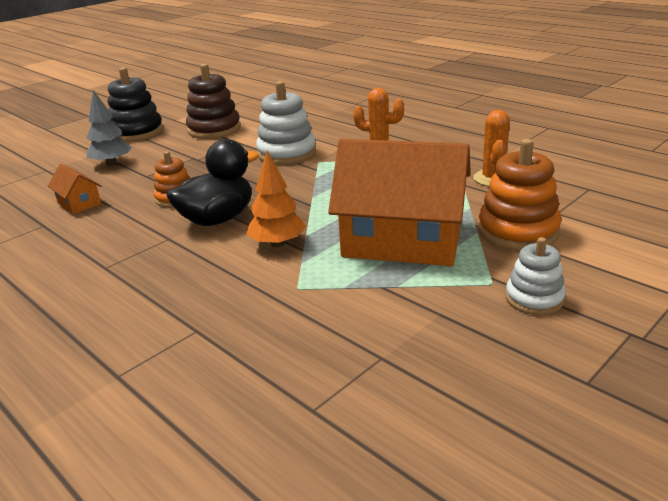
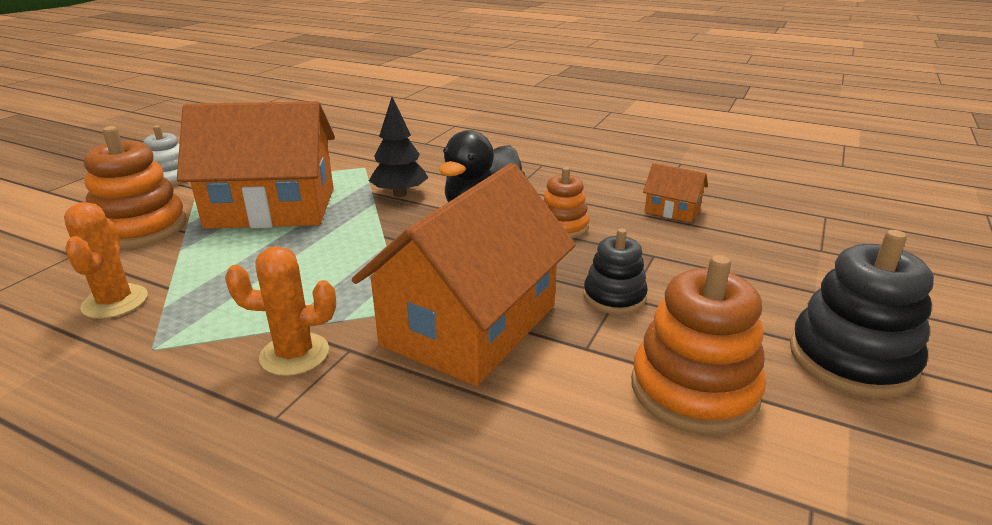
camera: 160 degrees right, 0 degrees up
(112, 164) = (744, 271): grey tree -> none
(200, 158) = (614, 297): none -> black stacking toy
(214, 129) = (694, 390): brown stacking toy -> orange stacking toy
(277, 244) = (400, 194): orange tree -> black tree
(287, 153) = (470, 325): white stacking toy -> orange house

